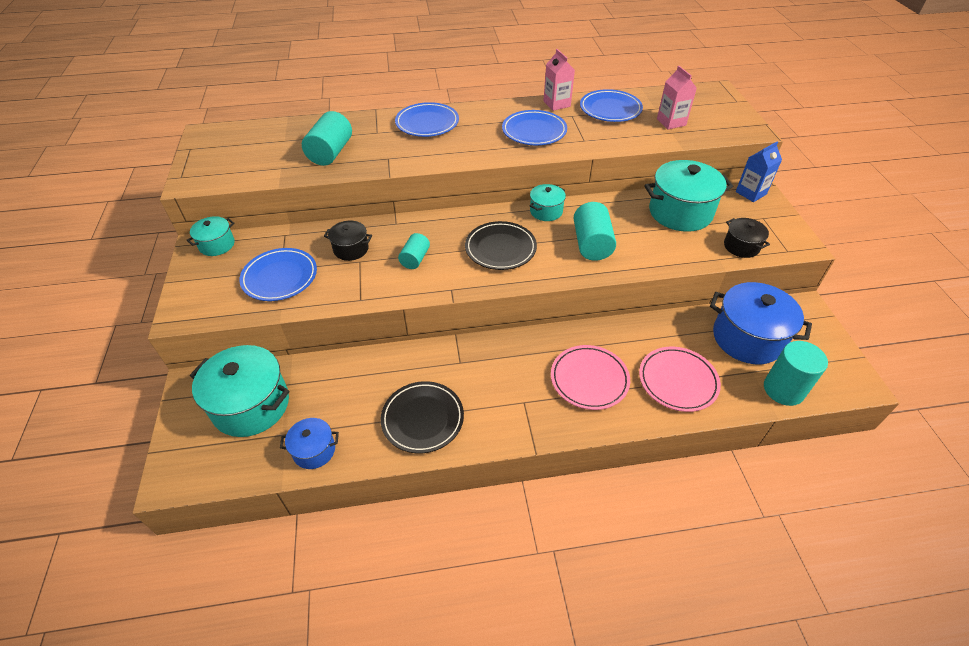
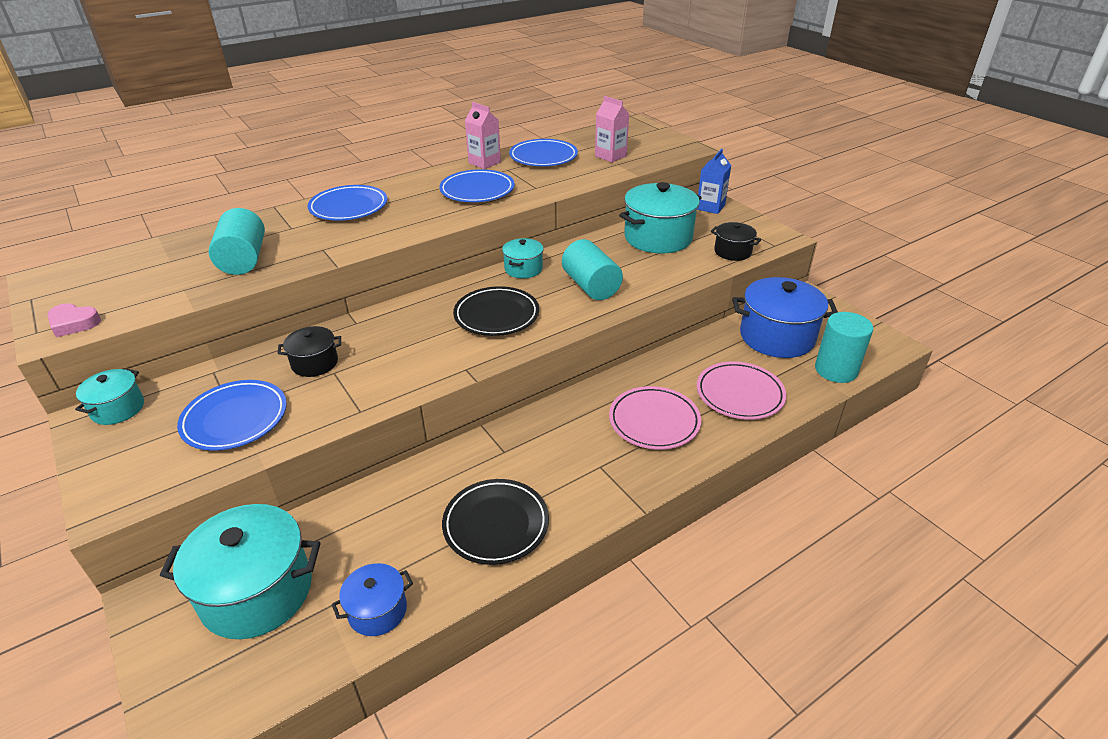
camera: 25 degrees left, 10 degrees down
(204, 177) = (74, 323): none -> pink heart
(415, 259) = (403, 351): turquoise cylinder -> none

